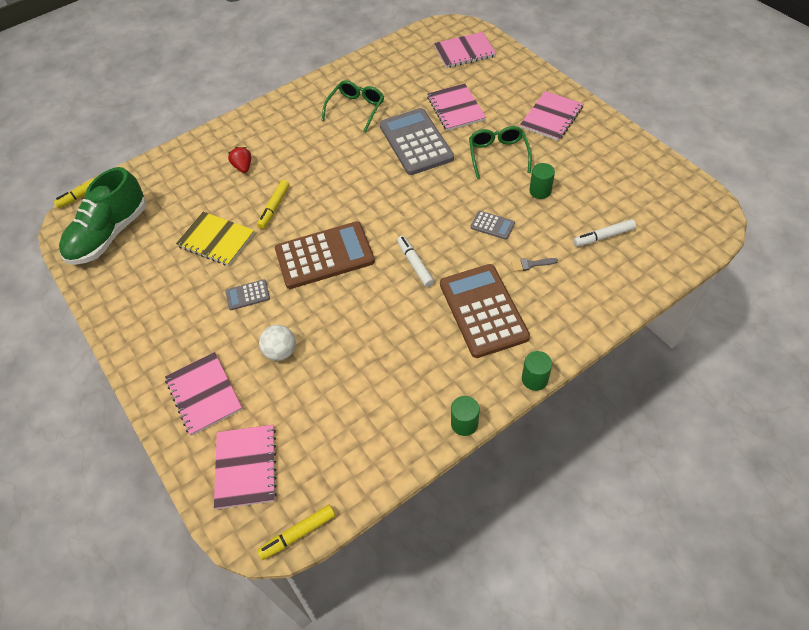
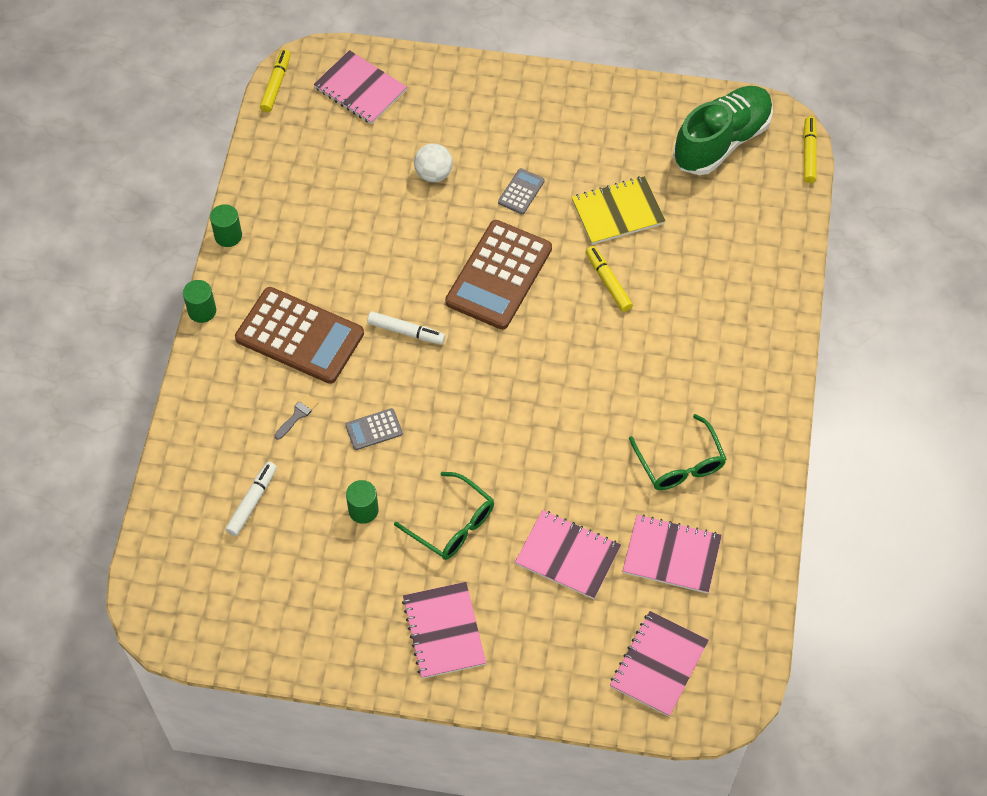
camera: 130 degrees right, 5 degrees up
(110, 234) = (721, 141): green shoe -> green shoe turned 60 degrees clockwise
(204, 394) = (454, 103): pink notebook -> pink notebook (671, 555)
(243, 167) = (701, 298): red strawberry -> none
(415, 142) = (560, 470): grey calculator -> none

